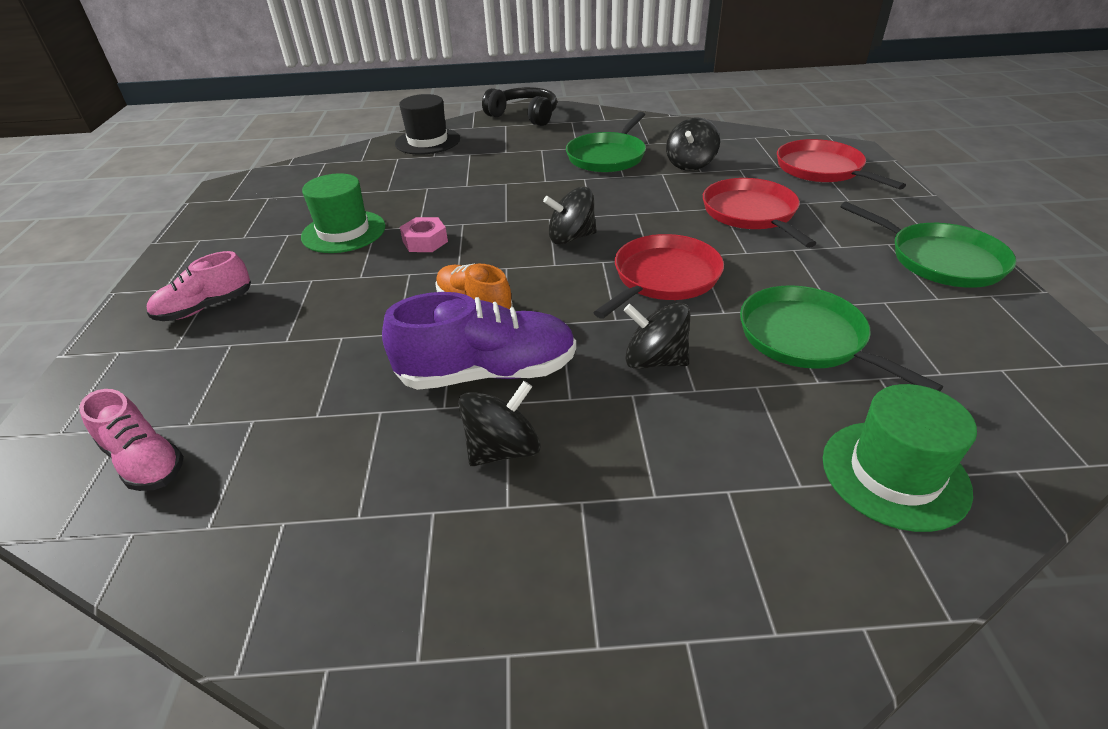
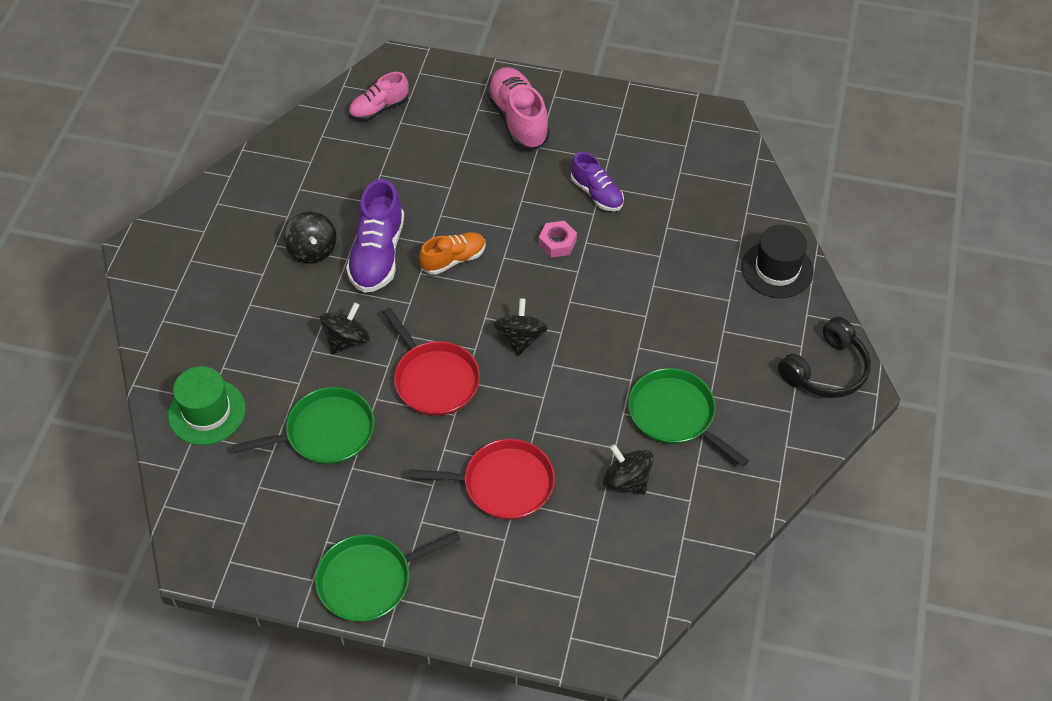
camera: 105 degrees right, 15 degrees up
(206, 307) = (518, 119): pink shoe -> pink shoe, size x1.60
(343, 232) = (597, 193): green hat -> purple shoe
(822, 169) = (565, 594): red pan -> none

